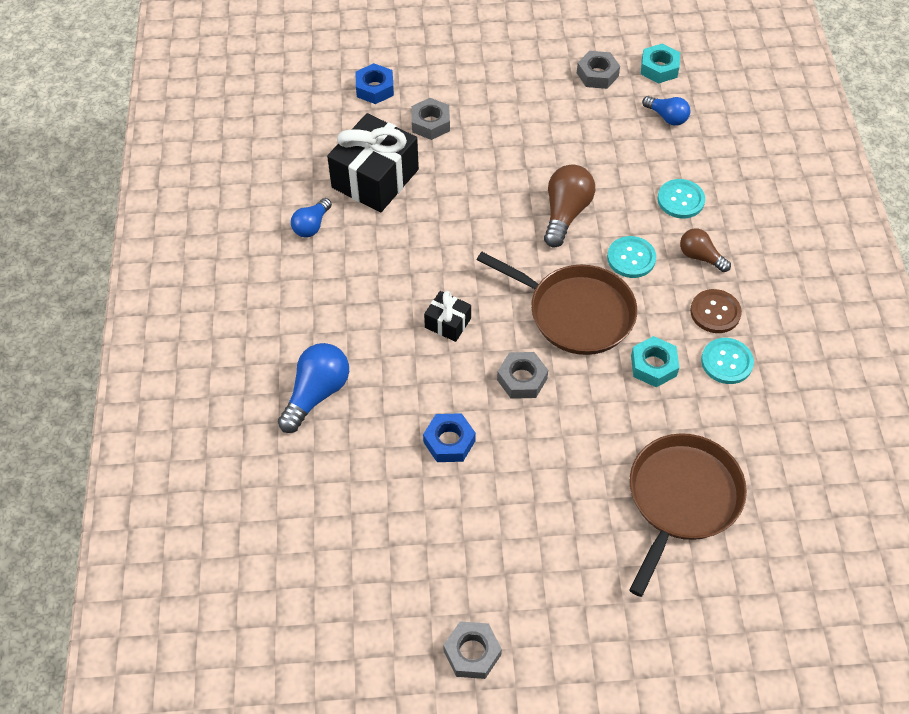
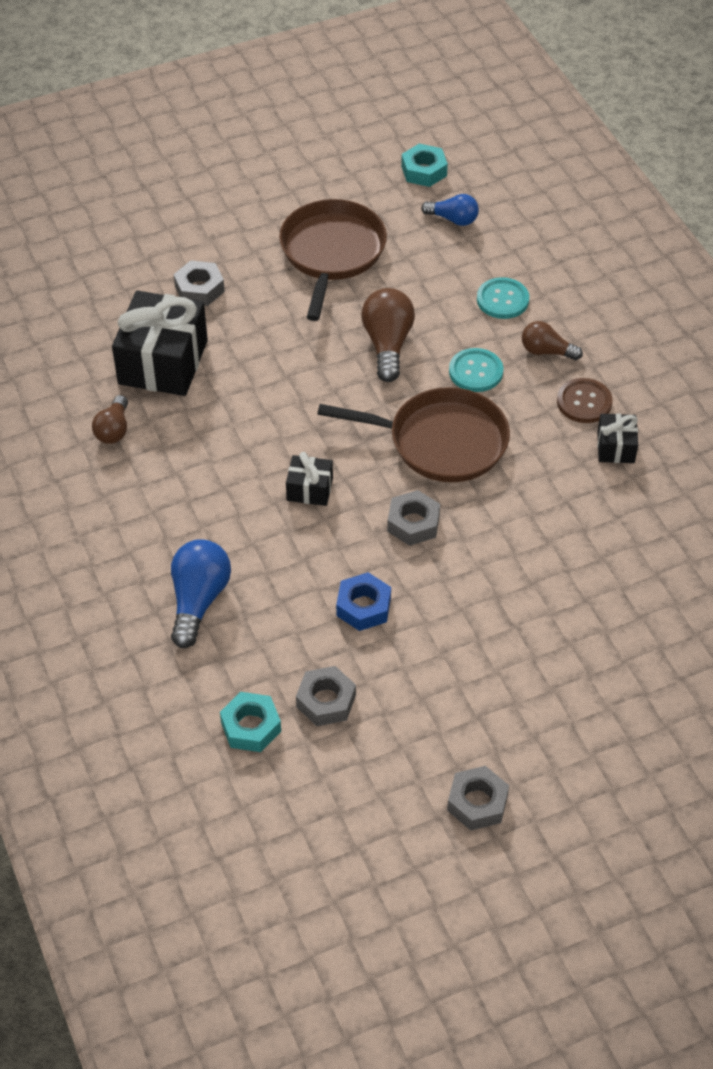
camera: 20 degrees left, 5 degrees down
(312, 225) = (113, 429): blue light bulb -> brown light bulb
(375, 88) = (119, 267): blue nut -> none
(597, 74) = (360, 193): grey nut -> grey nut (326, 701)
(653, 366) = (543, 471): turquoise nut -> turquoise nut (251, 727)
(681, 498) = (625, 591): brown pan -> brown pan (332, 253)
(726, 362) = (615, 447): turquoise button -> black gift

